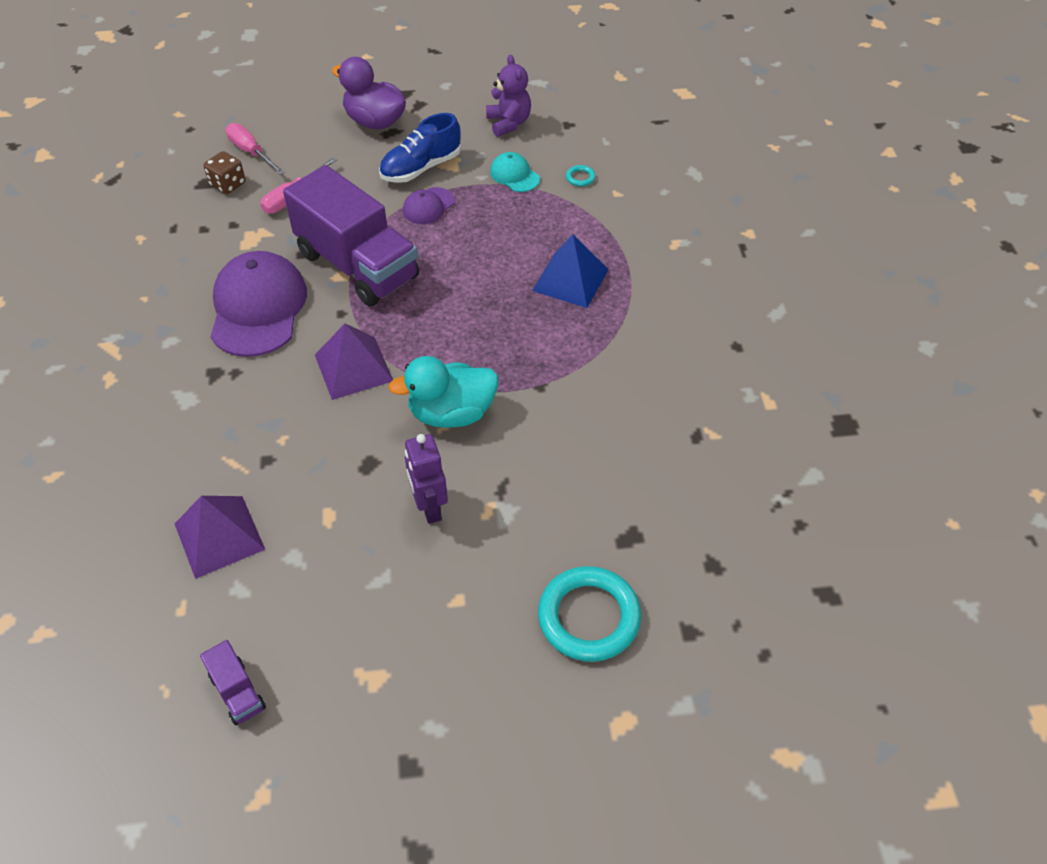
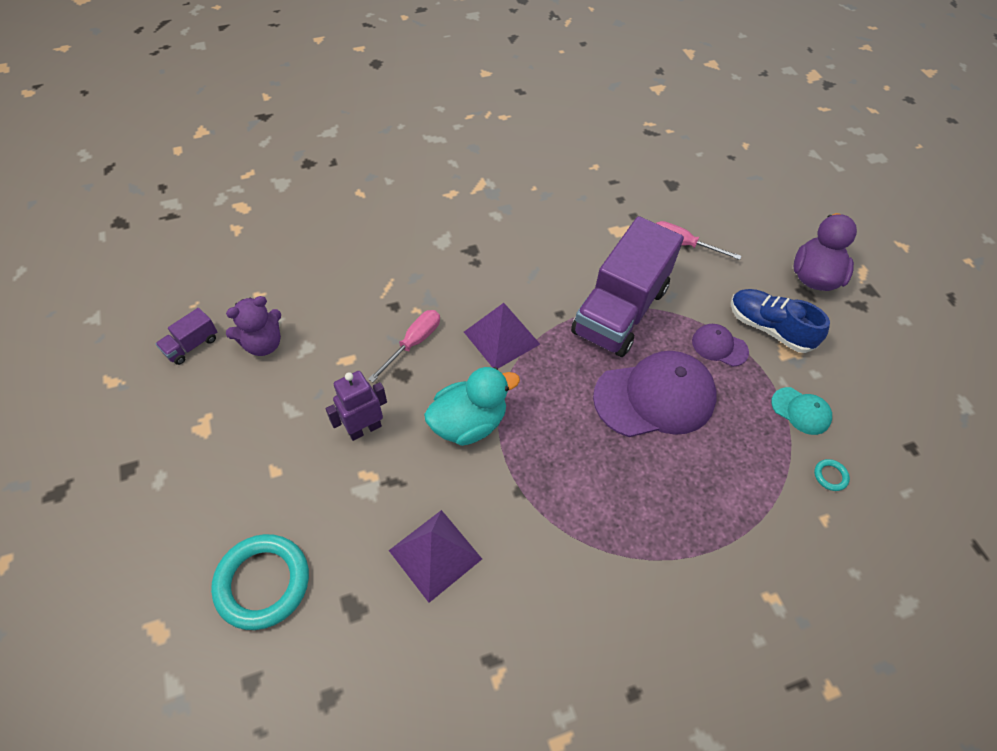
camera: 75 degrees right, 5 degrees up
(219, 536) = (320, 297): purple pyramid -> purple pyramid (435, 554)
(228, 184) = (678, 199): brown dice -> none
(251, 152) = (724, 202): pink screwdriver -> pink screwdriver (413, 343)
(258, 308) = (547, 257): purple cap -> purple cap (655, 397)
(451, 413) = (469, 423): turquoise duck -> turquoise duck turned 90 degrees clockwise
(508, 123) = (879, 389): purple teddy bear -> purple teddy bear (263, 344)
(514, 175) = (801, 411): turquoise cap -> turquoise cap turned 90 degrees clockwise
(570, 280) = (670, 493): blue pyramid -> none

